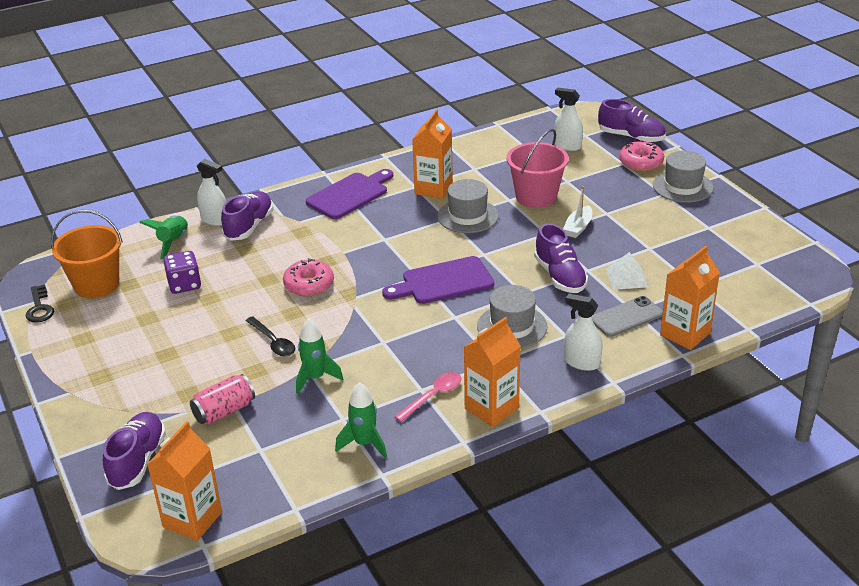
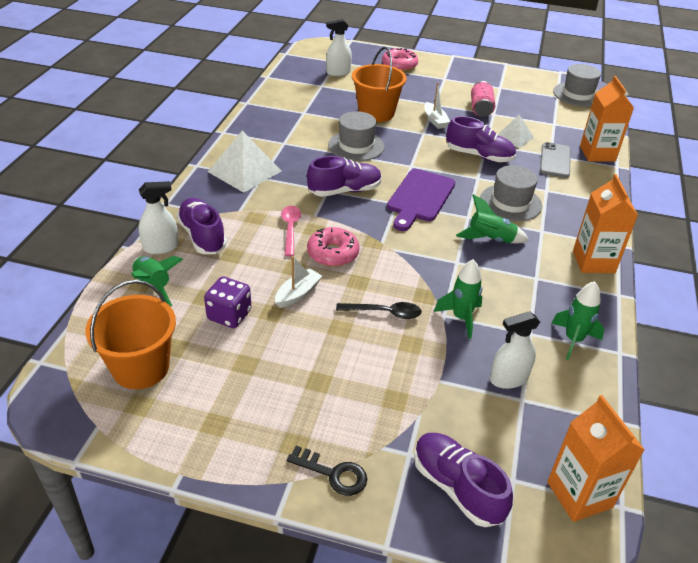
camera: 50 degrees left, 5 degrees up
(39, 308) = (115, 428): black key -> black key (333, 473)
(224, 411) = (446, 391): pink can -> pink can (481, 109)
(243, 297) = (298, 294): none -> white boat
(350, 195) = (244, 171): purple cutting board -> white pyramid
(433, 189) = (300, 138): orange carton -> none
(433, 396) = (551, 277): pink spoon -> pink spoon (290, 229)
(439, 343) = (490, 240): none -> green rocket
(536, 197) = (376, 113): pink bucket -> orange bucket
(581, 362) = (583, 201): white spray bottle -> white spray bottle (508, 379)
(631, 137) = (366, 52): purple shoe -> purple shoe (344, 191)
(682, 186) = (446, 70): grey hat -> grey hat (578, 94)

